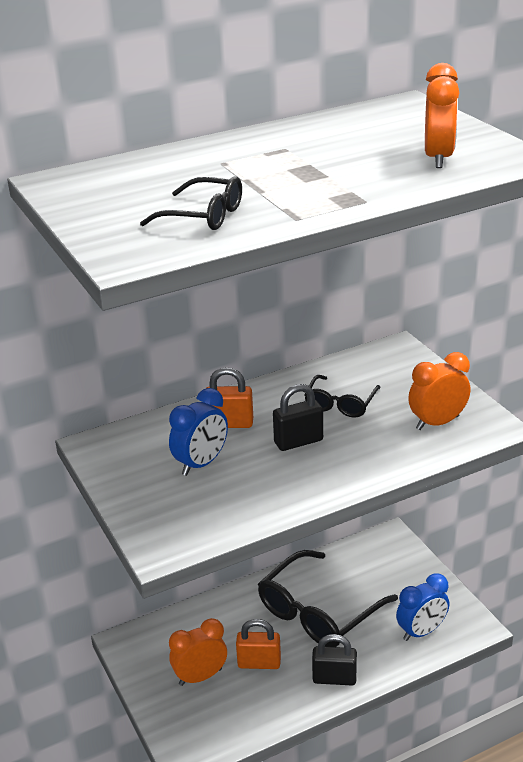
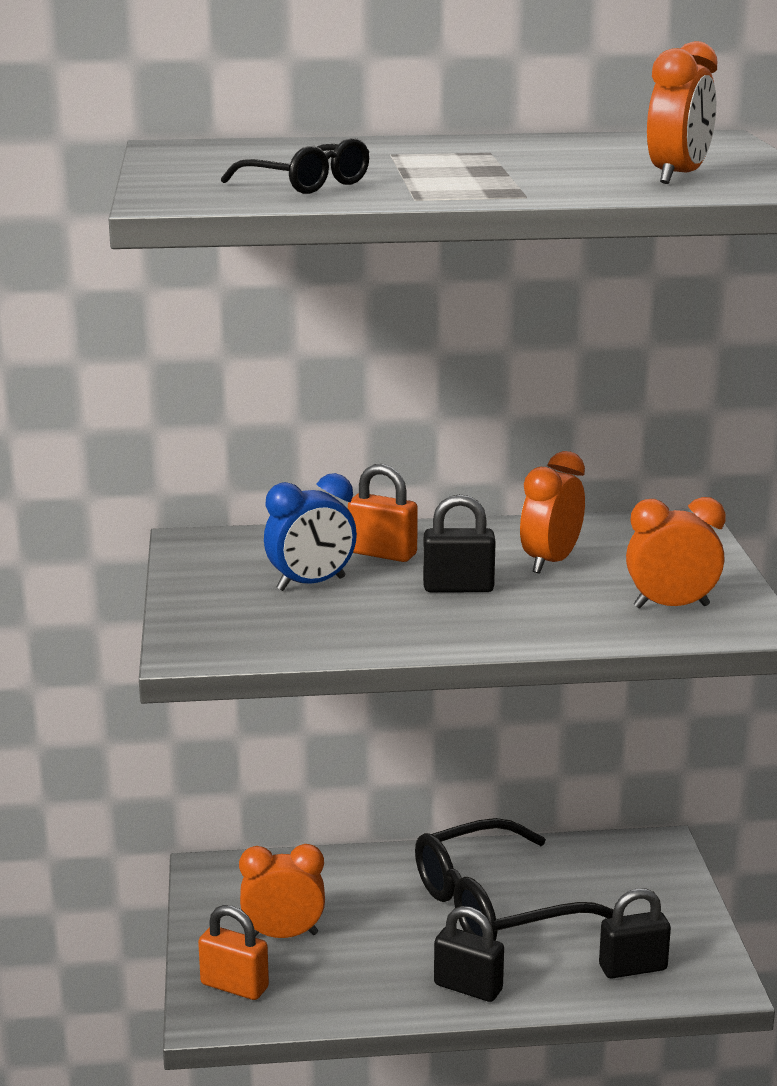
camera: 20 degrees right, 10 degrees down
(259, 663) = (373, 941): orange padlock -> orange padlock (234, 986)
(340, 403) = (550, 562): black glasses -> orange clock
(421, 632) = (632, 968): blue clock -> black padlock

